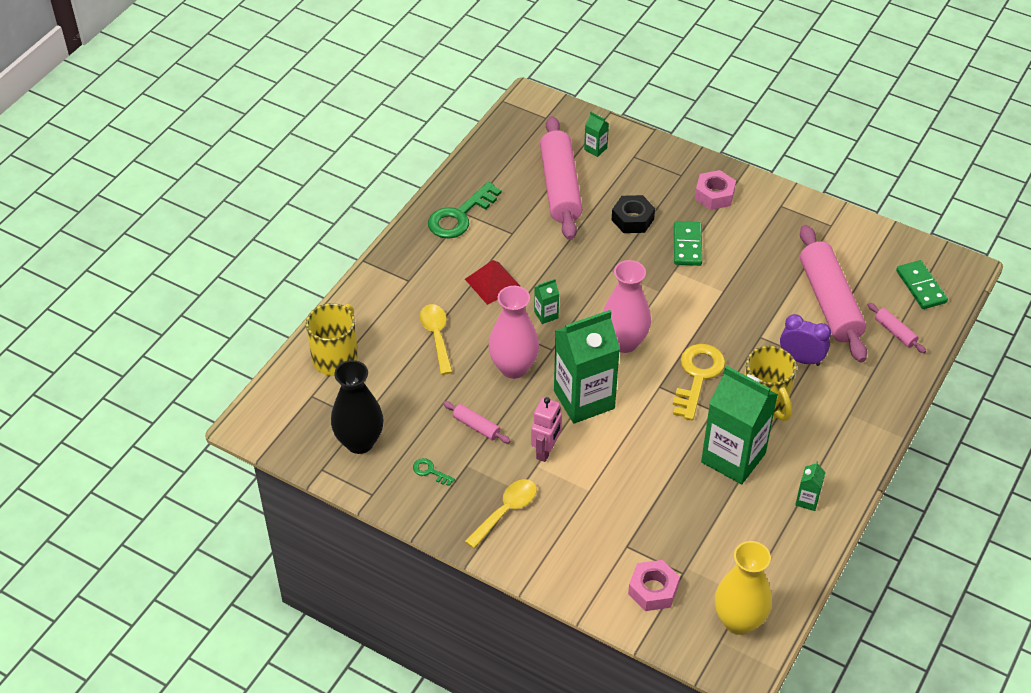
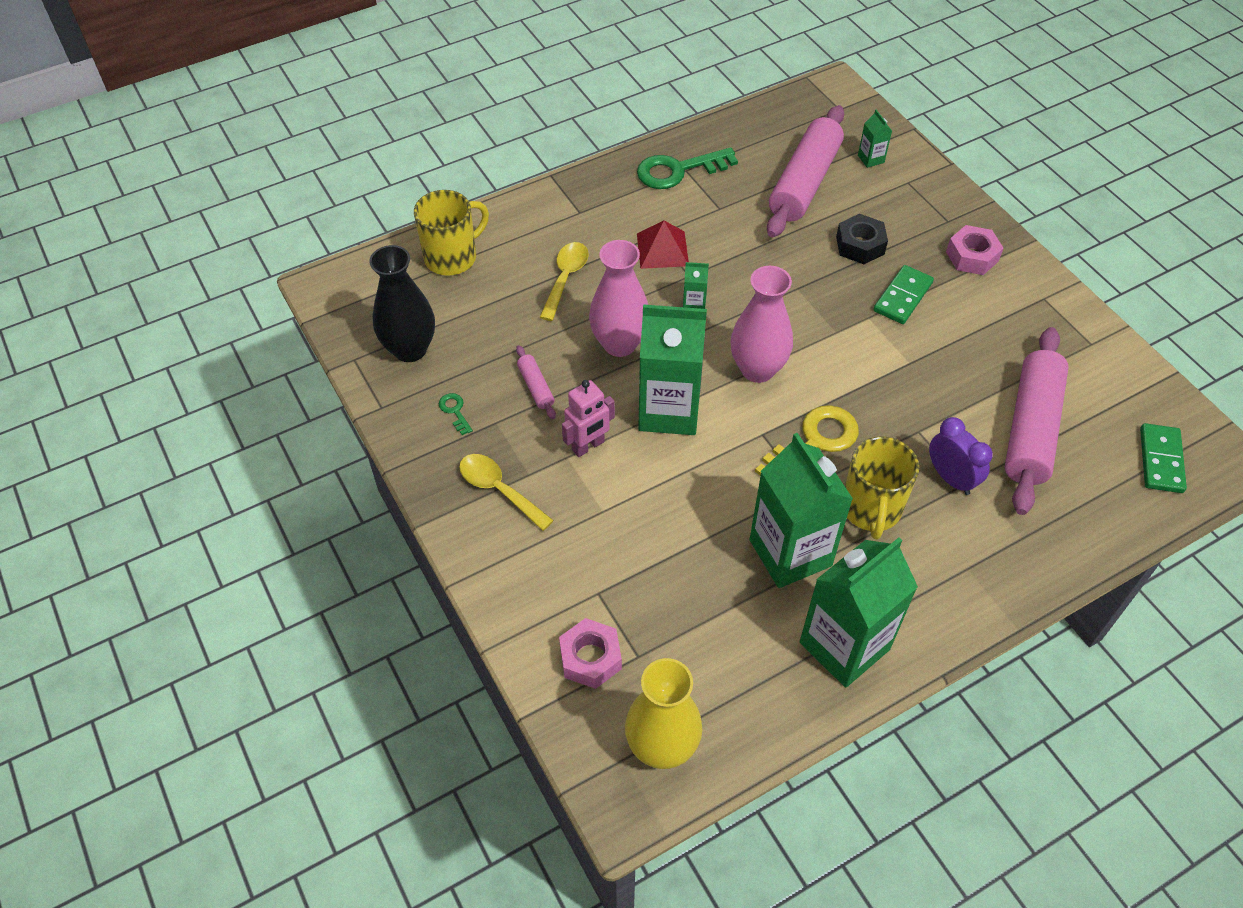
camera: 30 degrees right, 5 degrees up
(506, 511) = (499, 490): yellow spoon -> yellow spoon turned 120 degrees counterclockwise
(807, 500) = (844, 646): green carton -> green carton, size x2.41
(895, 332) = (1091, 499): pink rolling pin -> none

